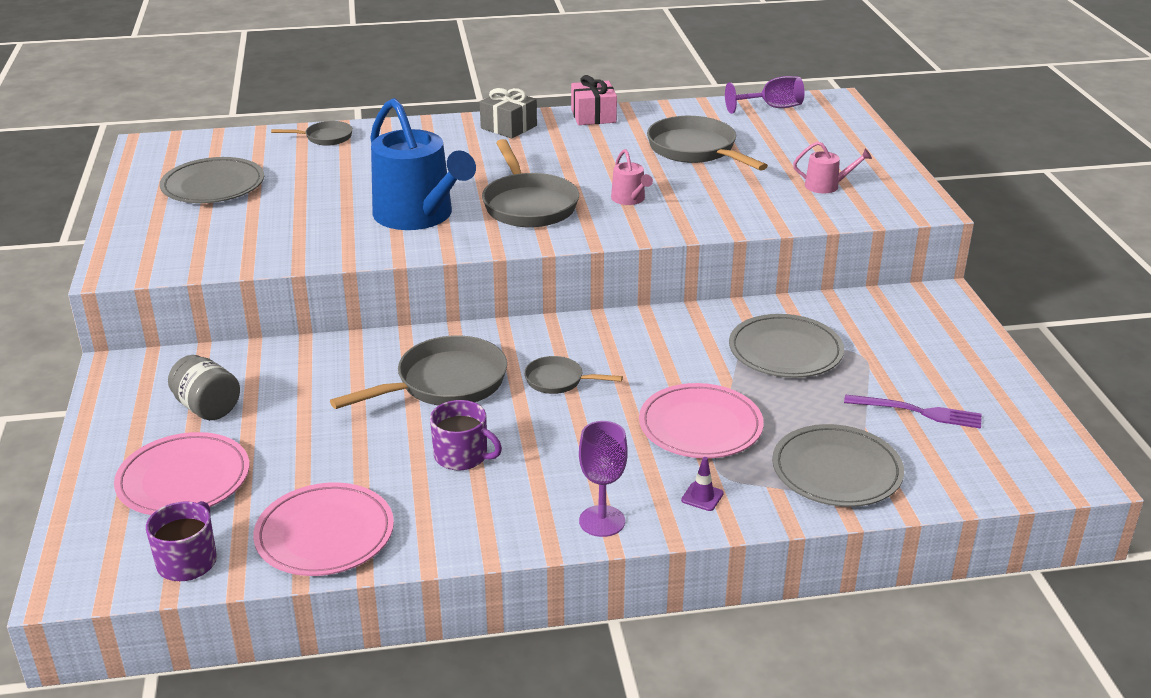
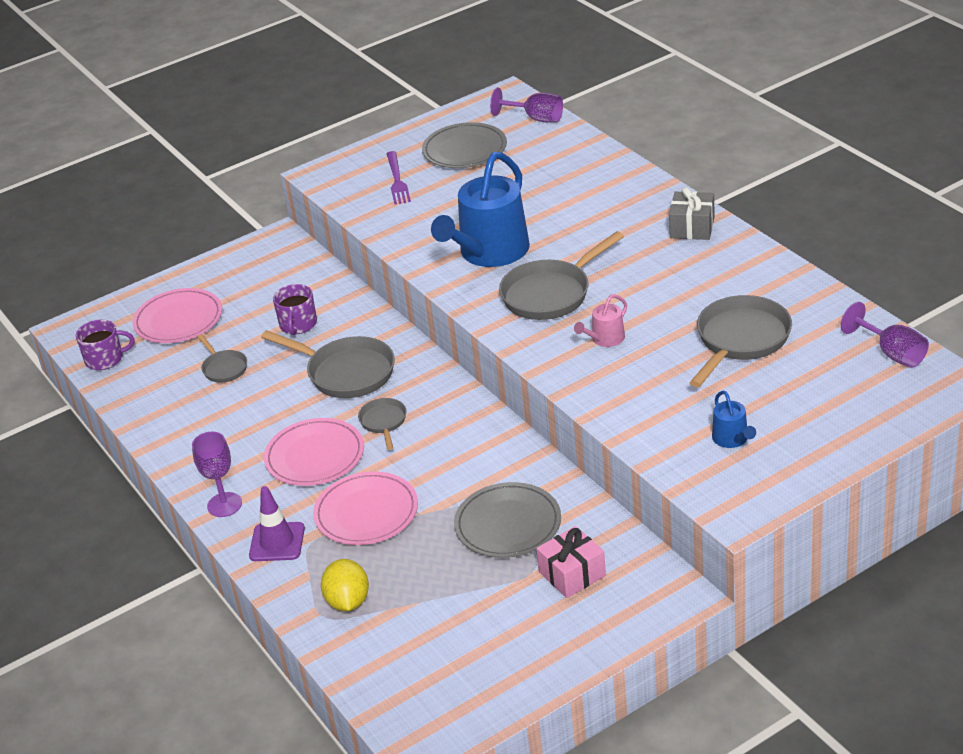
camera: 70 degrees right, 5 degrees up
(207, 408) = (256, 291): grey jar -> none
(219, 142) = (536, 118): none -> purple goblet
(325, 138) = (587, 156): grey pan -> grey pan (224, 368)
(325, 534) = (153, 396): pink plate -> pink plate (315, 456)
(462, 456) = (264, 416): purple mug -> purple mug (298, 325)
(593, 116) = (761, 260): pink gift -> pink gift (572, 574)
(702, 497) = (277, 542): purple traffic cone -> purple traffic cone, size x1.85
(826, 186) = (732, 439): pink watering can -> blue watering can
(836, 471) = (348, 601): grey plate -> yellow lemon
(917, 412) = (461, 627): purple fork -> purple fork (397, 180)

